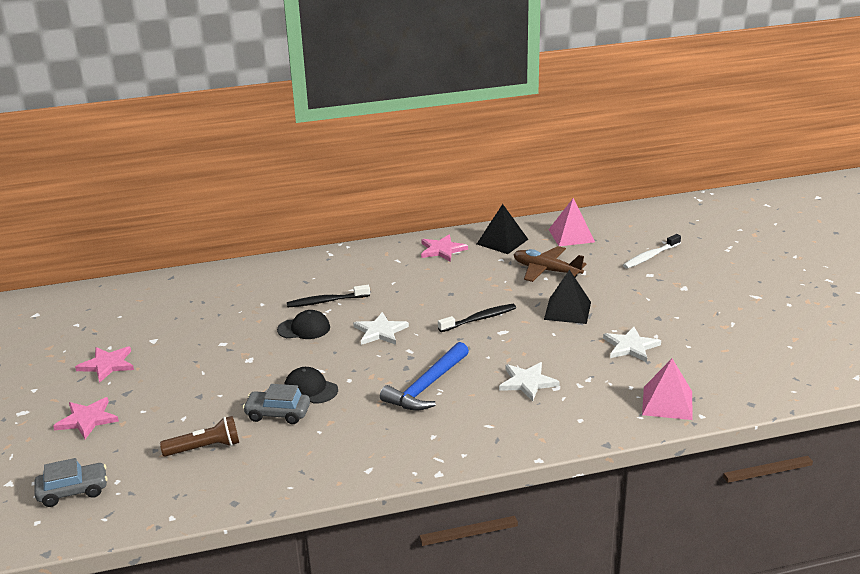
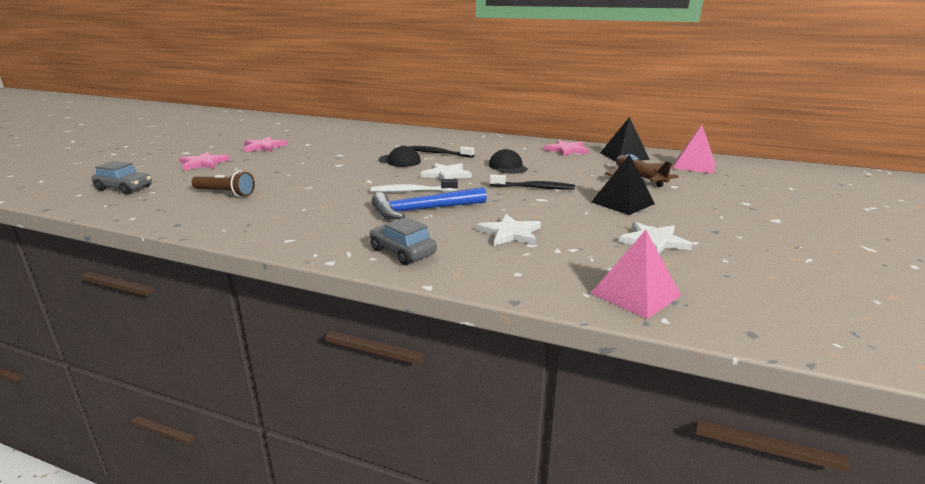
camera: 35 degrees right, 5 degrees down
(278, 414) = (299, 192): grey car -> grey car (402, 252)
(310, 389) = (344, 187): black cap -> black cap (508, 167)
(650, 256) = (762, 193): white toothbrush -> white toothbrush (411, 191)

